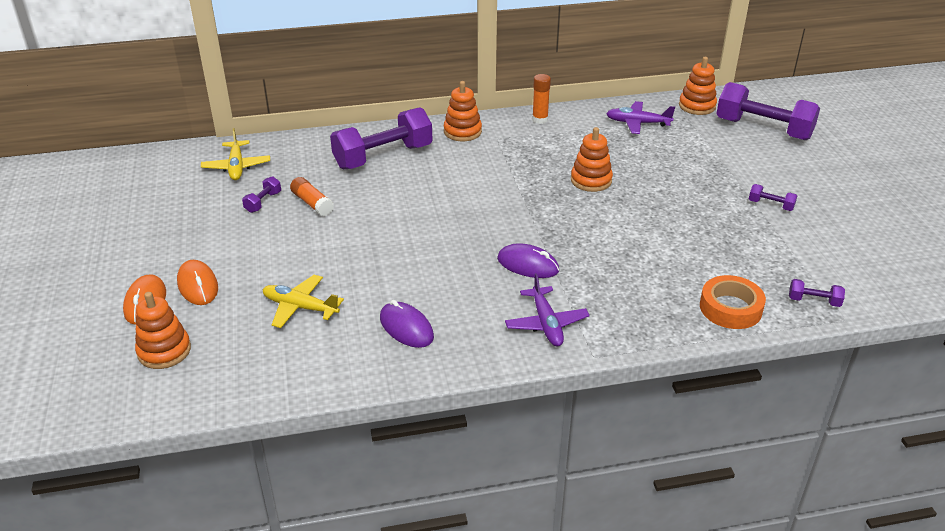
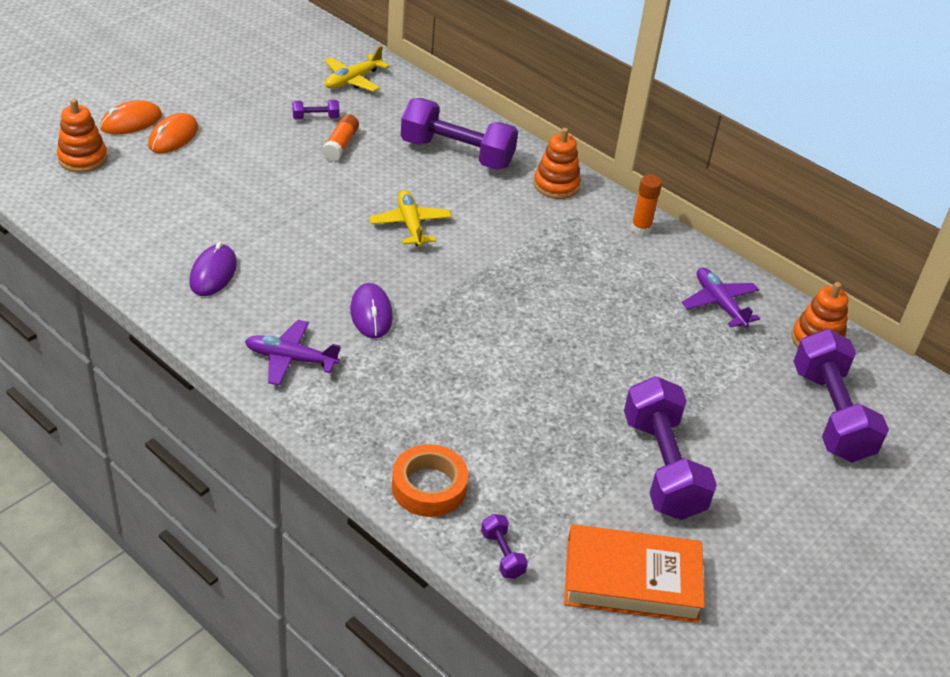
camera: 50 degrees right, 5 degrees up
(300, 307) = (191, 202): yellow plane -> yellow plane (410, 224)
(546, 324) = (290, 359): purple plane -> purple plane turned 60 degrees clockwise
(591, 180) = (562, 306): orange stacking toy -> none
(770, 205) = (662, 467): purple dumbbell -> purple dumbbell, size x2.37
(863, 257) = (631, 580): none -> orange book

